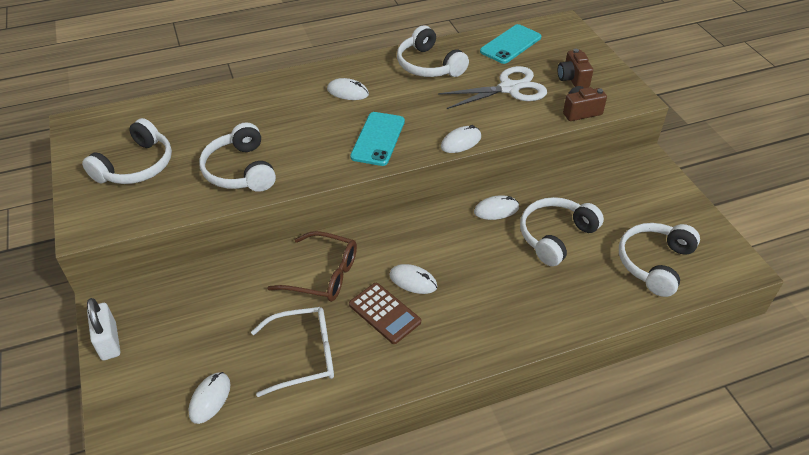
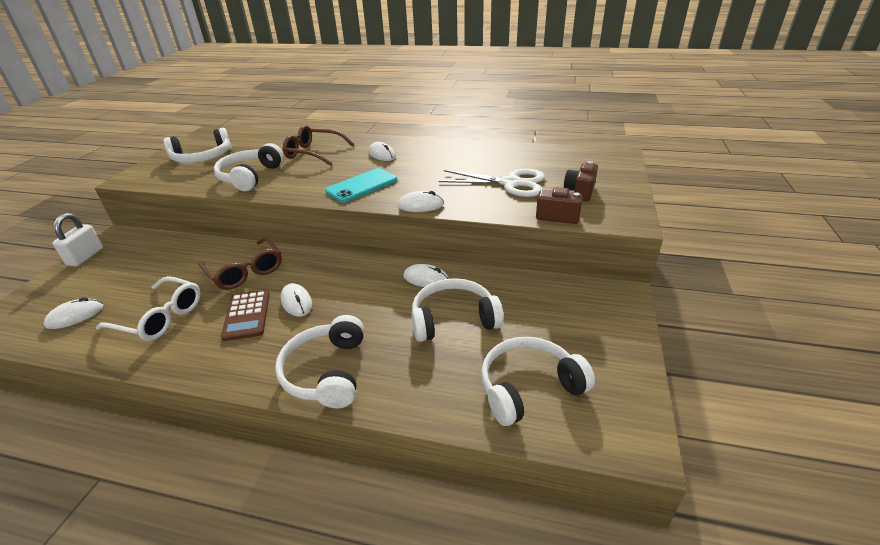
camera: 35 degrees right, 10 degrees down
(269, 114) = (314, 153): none -> brown glasses
(429, 65) = (463, 154): white headphones -> white headphones (326, 372)
(510, 44) = (550, 157): turquoise phone -> none

